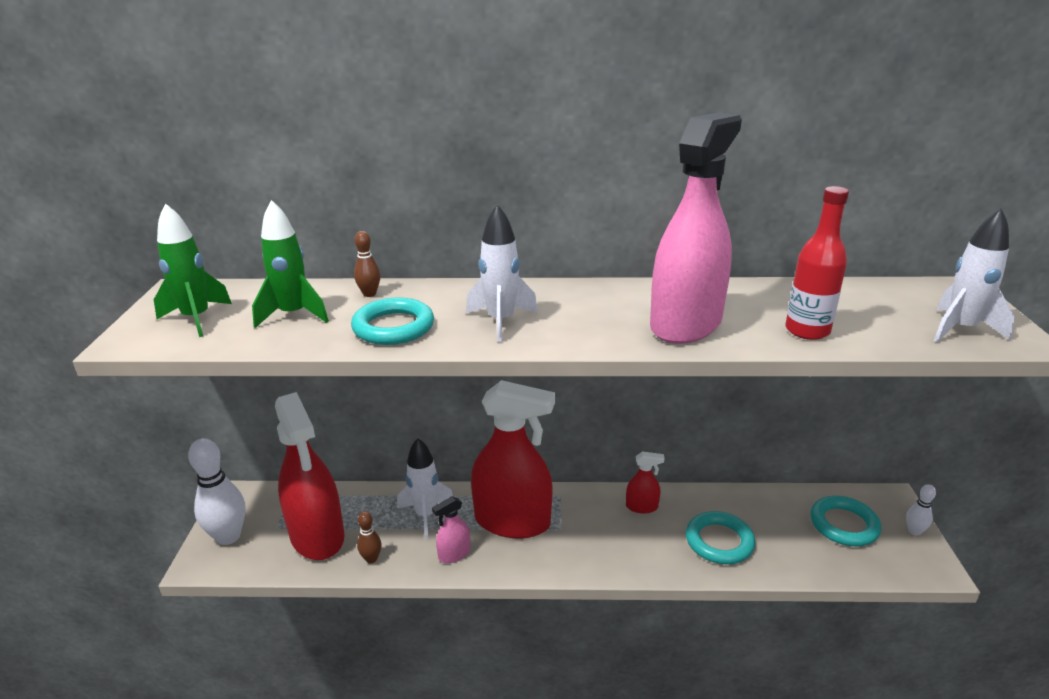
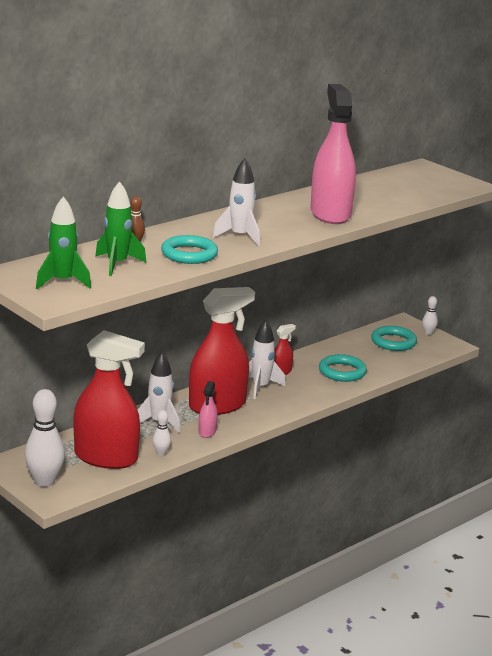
camera: 45 degrees left, 5 degrees down
(371, 559) = (161, 453): brown bowling pin -> white bowling pin
(807, 331) = (387, 203): red bottle -> none
(960, 329) = (446, 186): white rocket -> white rocket (260, 387)

